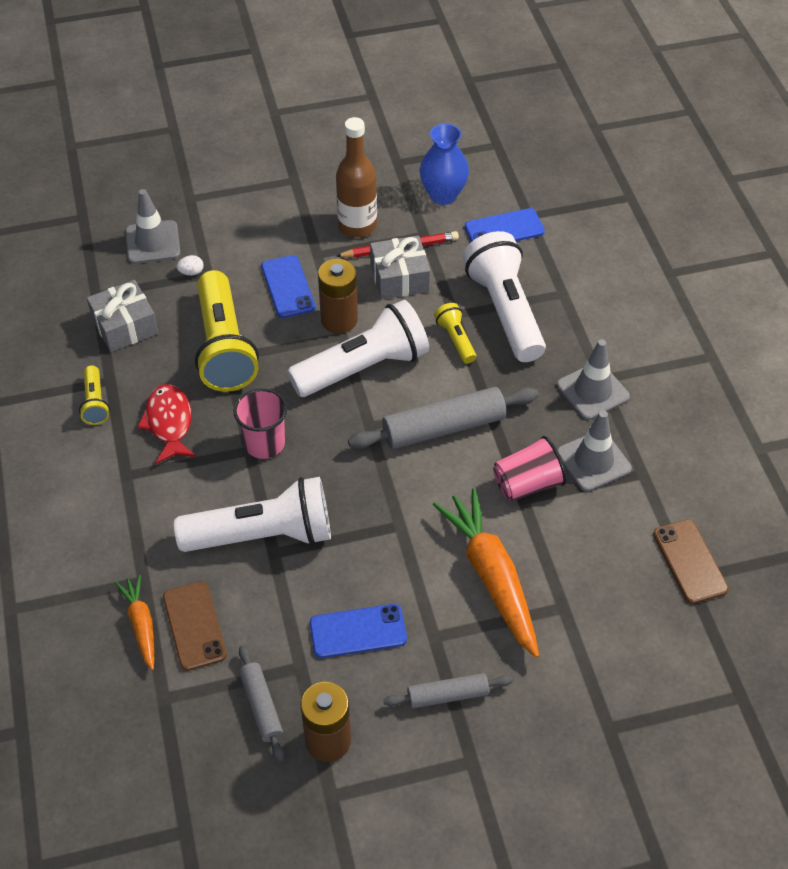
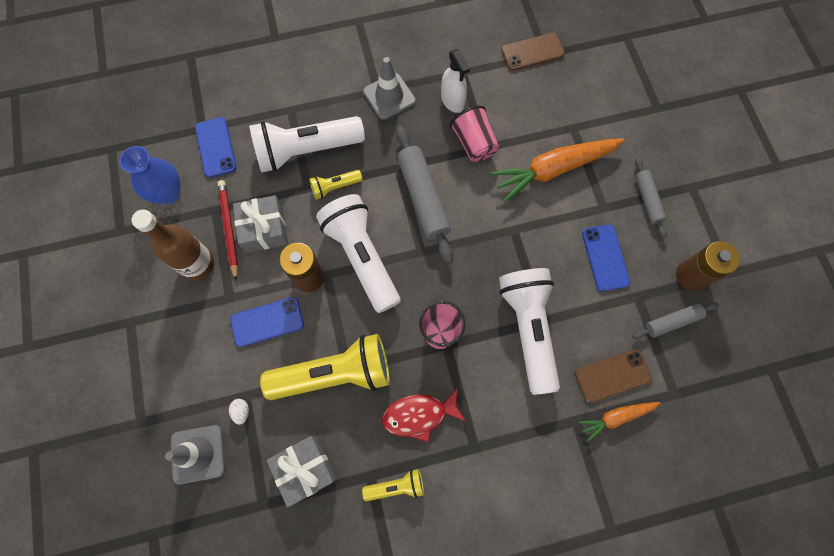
camera: 90 degrees left, 20 degrees up
(593, 461) = (452, 100): grey traffic cone -> white spray bottle

